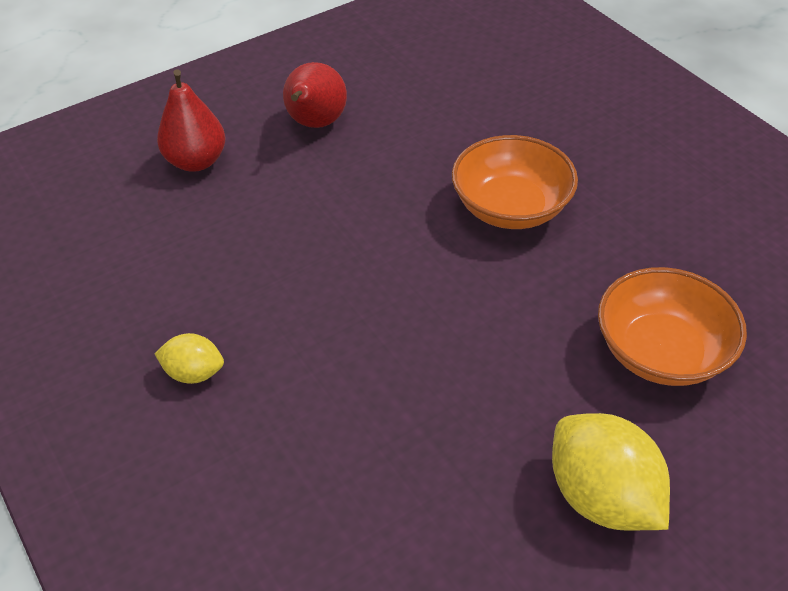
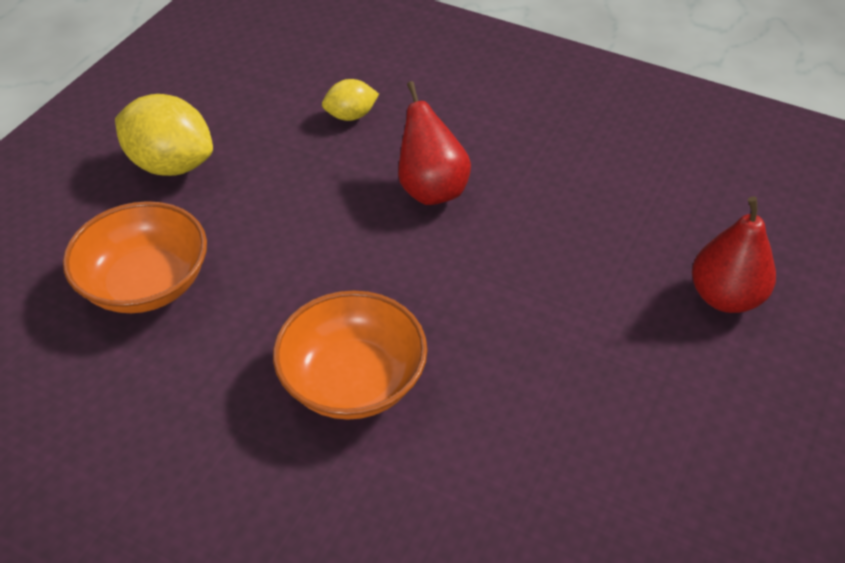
camera: 150 degrees right, 0 degrees up
(194, 373) = (519, 130): yellow lemon -> yellow lemon (351, 116)
(315, 124) = (655, 403): red pear -> red pear (431, 189)

